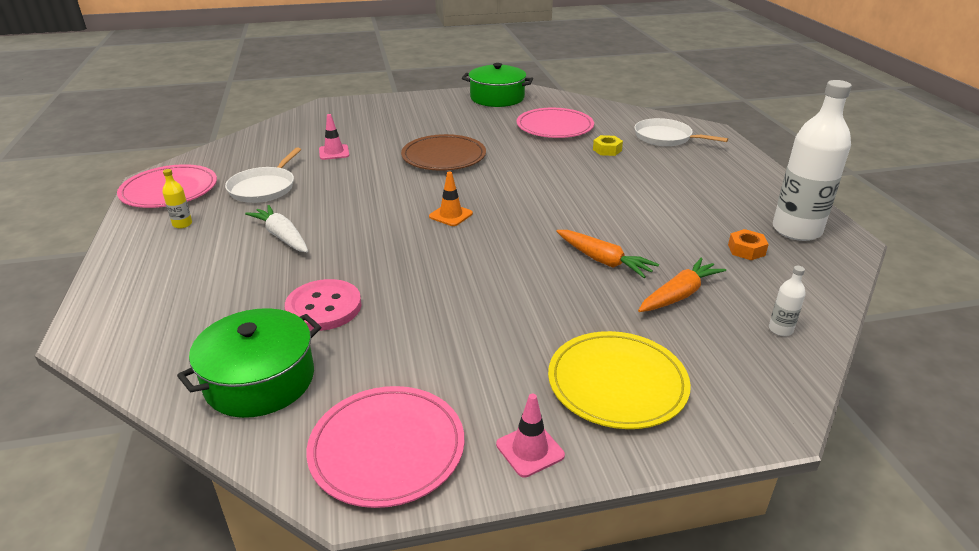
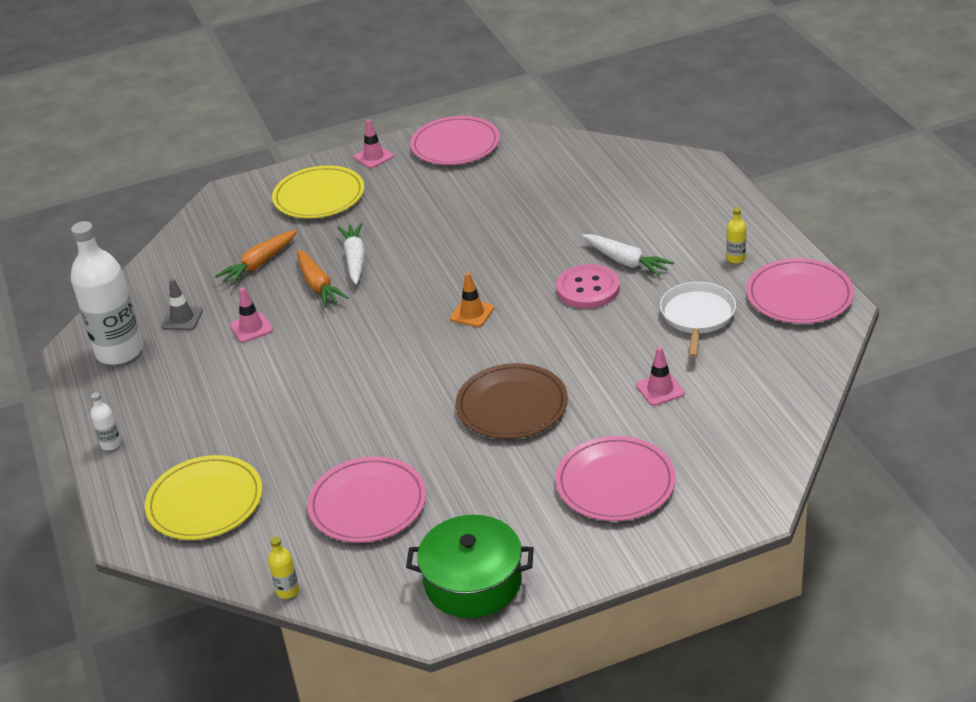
camera: 175 degrees right, 5 degrees up
(260, 380) = (554, 161): green pot -> none
(324, 307) = (542, 209): pink button -> pink button (588, 289)
(397, 119) = (615, 483): none -> pink plate
(562, 282) = (355, 259): none -> white carrot
(601, 104) = (287, 591): none -> yellow bottle
(603, 261) = (318, 285): orange carrot -> orange carrot turned 150 degrees counterclockwise
(607, 150) = (294, 456): yellow nut -> none
(665, 138) = (205, 502): white pan -> yellow plate
(667, 232) = (251, 328): none -> pink traffic cone
(746, 250) = (182, 318): orange nut -> grey traffic cone
(780, 329) = (191, 249): white bottle -> white bottle (111, 444)

